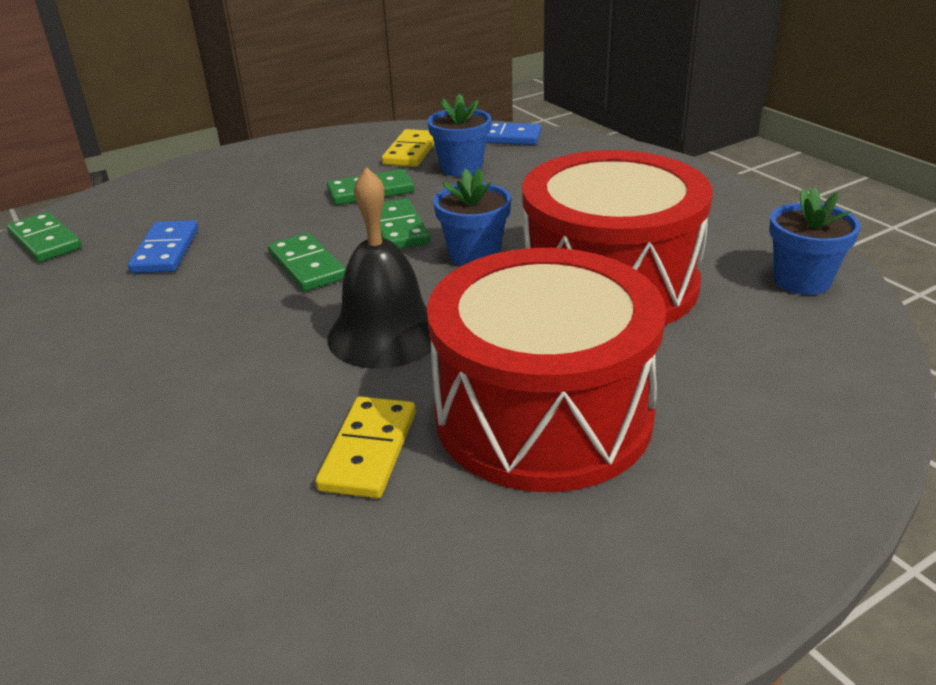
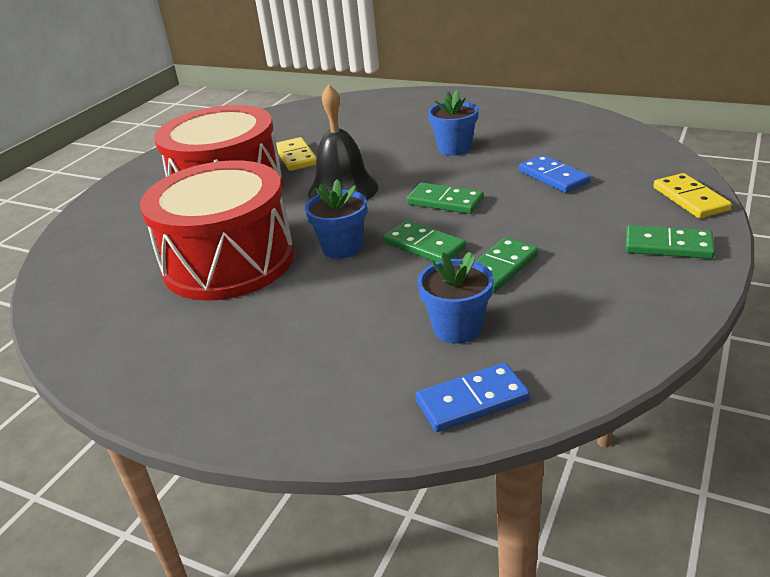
camera: 150 degrees right, 0 degrees up
(45, 241) = (642, 154): green domino -> green domino (668, 246)
(411, 152) = (542, 331): yellow domino -> yellow domino (690, 199)
(802, 281) = (85, 313): blue flower pot -> blue flower pot (454, 148)

